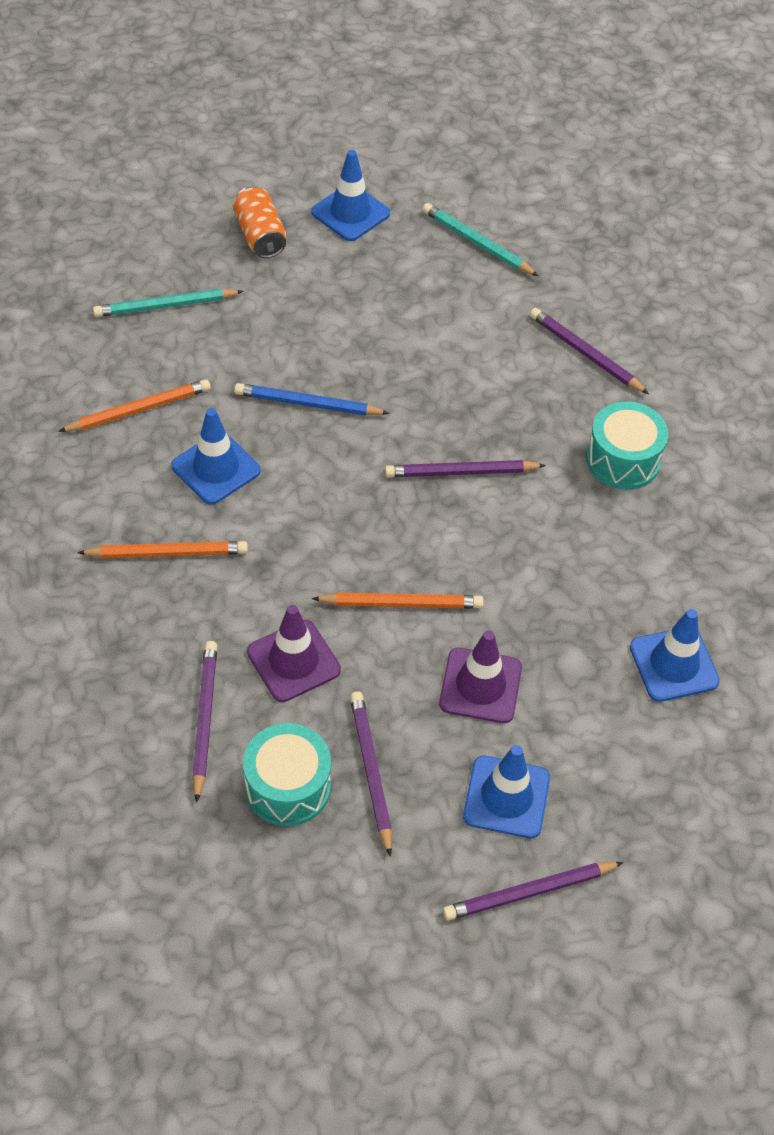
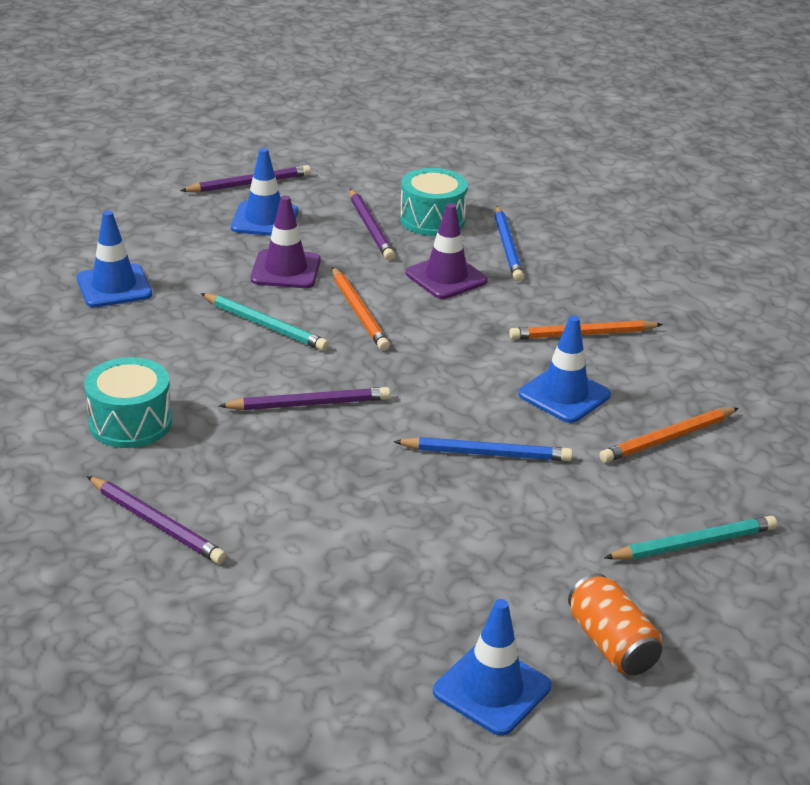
camera: 175 degrees right, 20 degrees down
(204, 719) = (507, 247): purple pencil -> blue pencil
(401, 603) = (359, 312): orange pencil -> orange pencil turned 105 degrees counterclockwise
(477, 243) = (298, 657): turquoise pencil -> turquoise pencil (265, 325)

